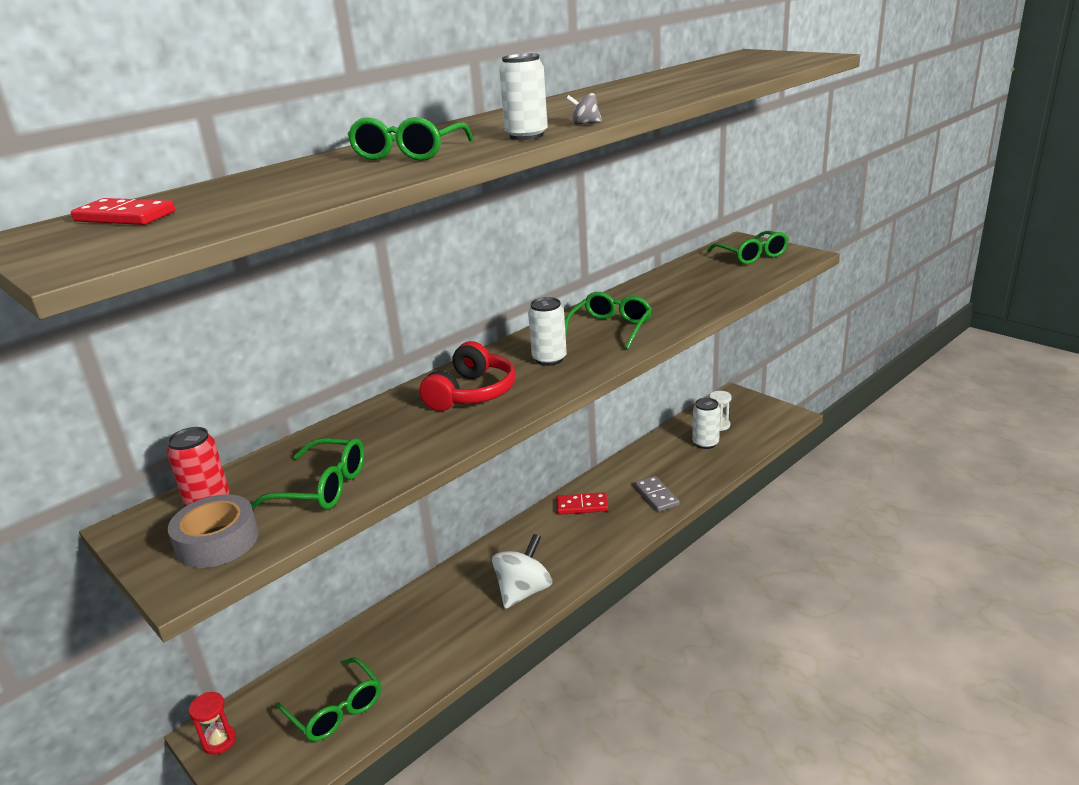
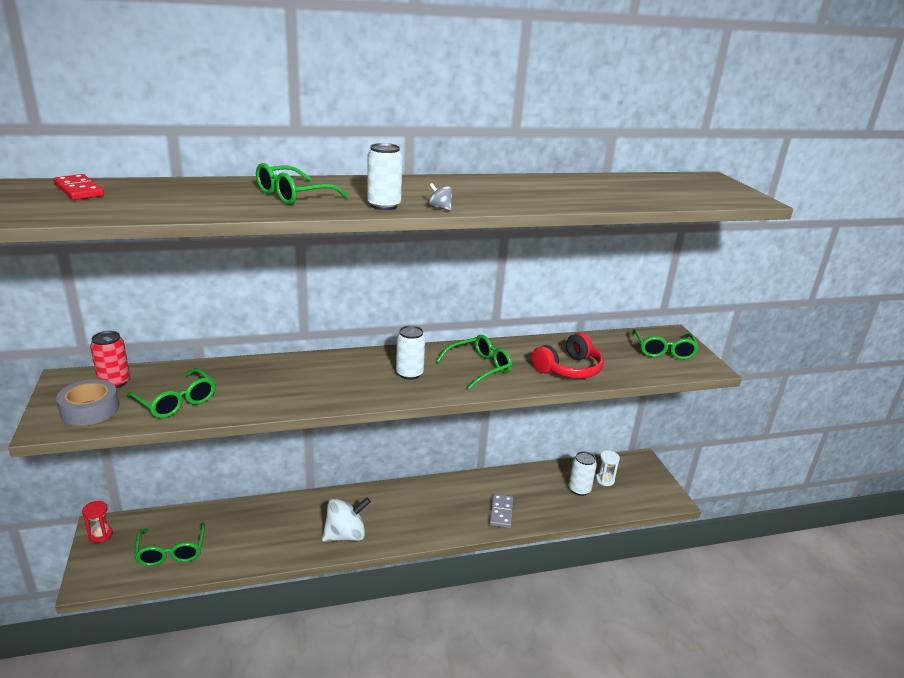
camera: 25 degrees right, 0 degrees up
(471, 393) = (332, 377): red headphones -> red headphones (568, 369)
(582, 506) = (442, 493): red domino -> none

